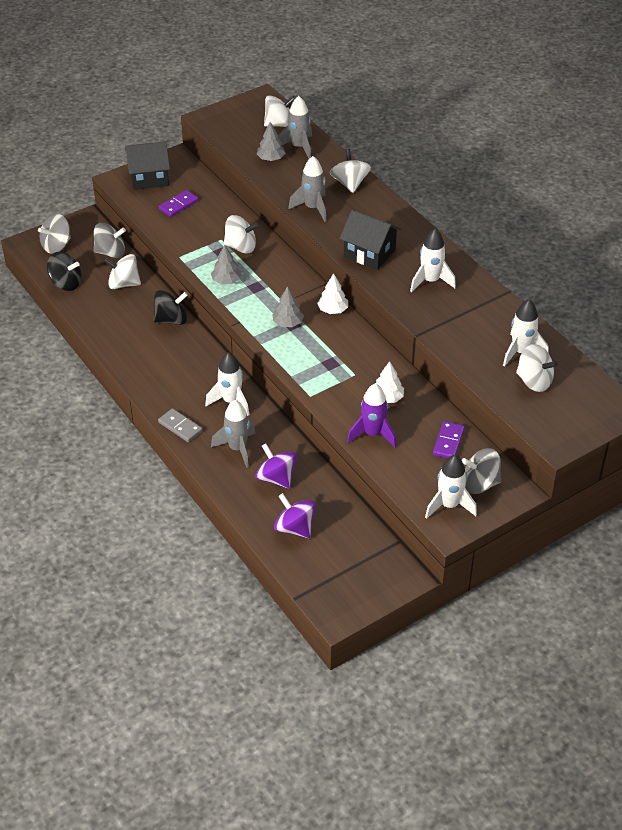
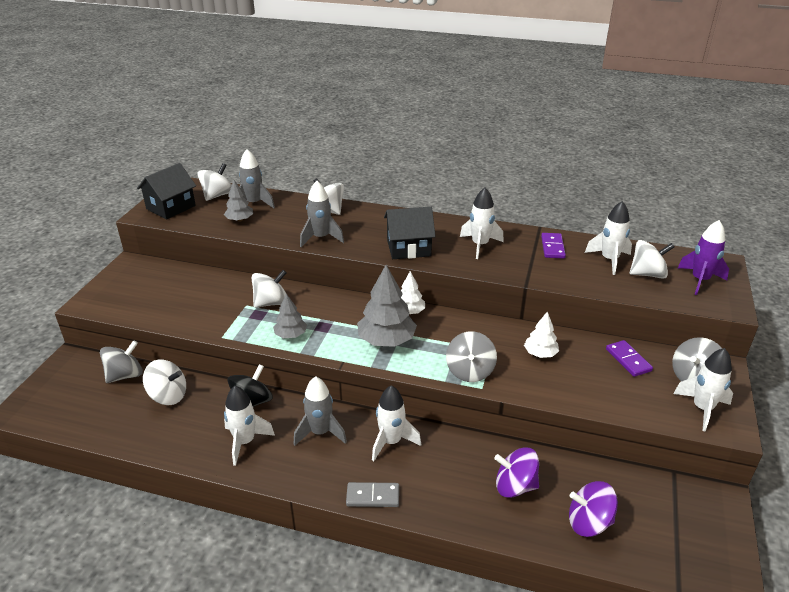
camera: 40 degrees left, 10 degrees down
(57, 246) = (56, 398): grey spinning top -> grey spinning top (470, 371)
(66, 283) = (102, 427): black spinning top -> none
(124, 284) = (168, 396): white spinning top -> white spinning top turned 135 degrees counterclockwise
(140, 345) = (245, 442): none -> white rocket
(149, 178) = (119, 289): black house -> black house (171, 207)
(178, 205) = (173, 297): purple domino -> purple domino (552, 247)
(237, 448) = (449, 482): grey rocket -> grey rocket (320, 432)
(288, 323) = (386, 340): grey tree -> grey tree, size x1.75
(373, 434) = (571, 388): purple rocket -> purple rocket (700, 280)

